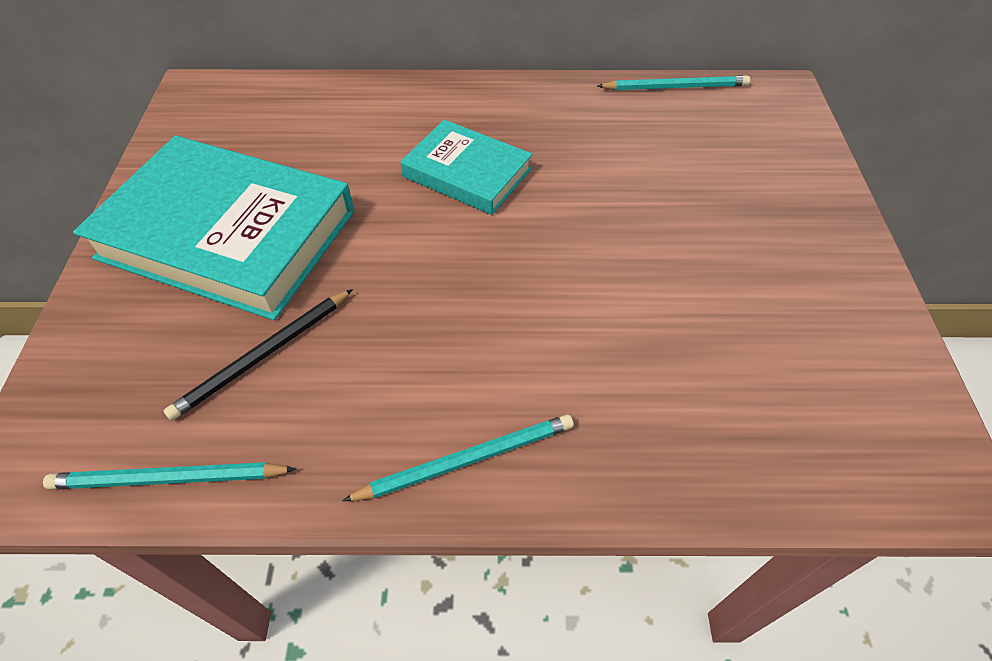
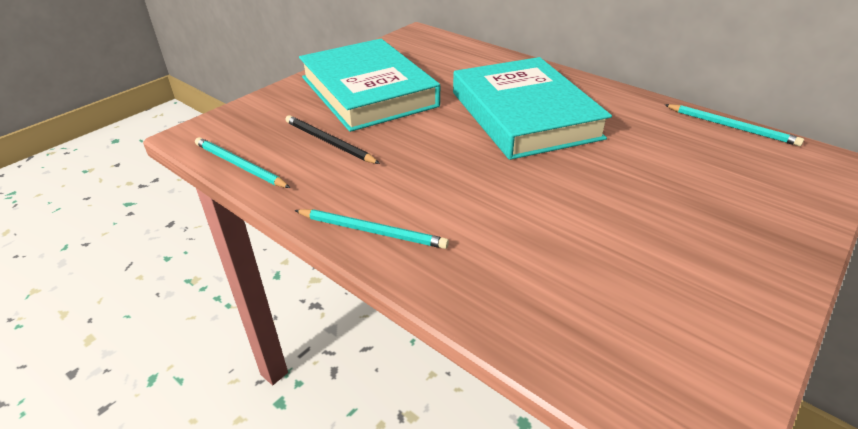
camera: 40 degrees right, 15 degrees down
(263, 355) = (329, 142): black pencil -> black pencil turned 45 degrees clockwise
(467, 173) = (524, 115): turquoise book -> turquoise book, size x1.81

